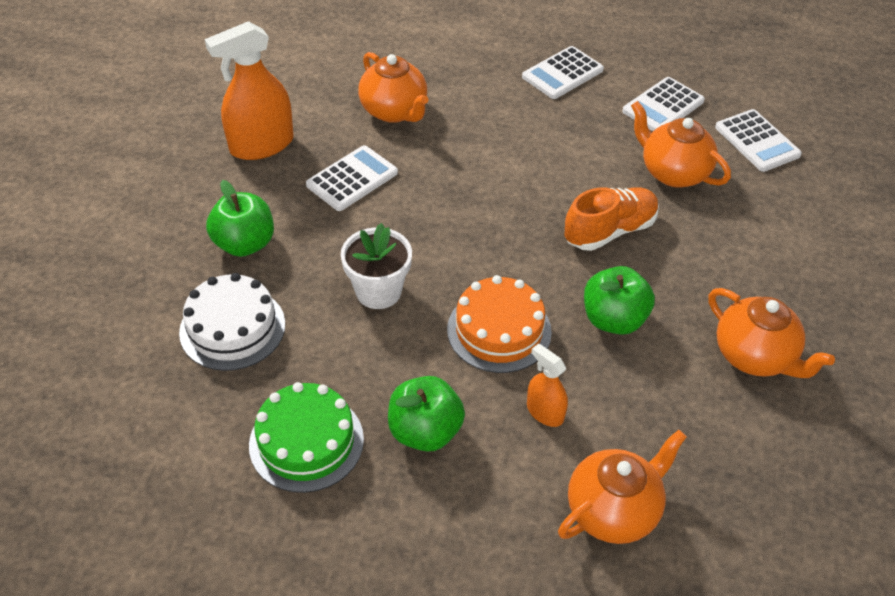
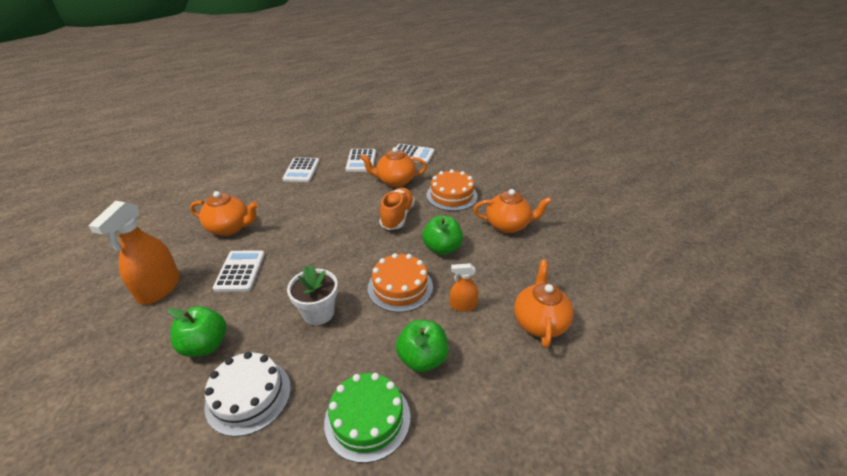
camera: 45 degrees left, 10 degrees down
(730, 251) = (451, 195): none -> orange cake

